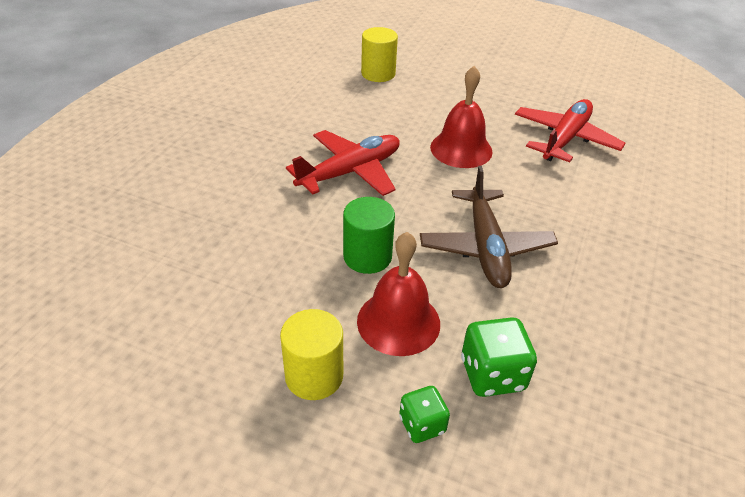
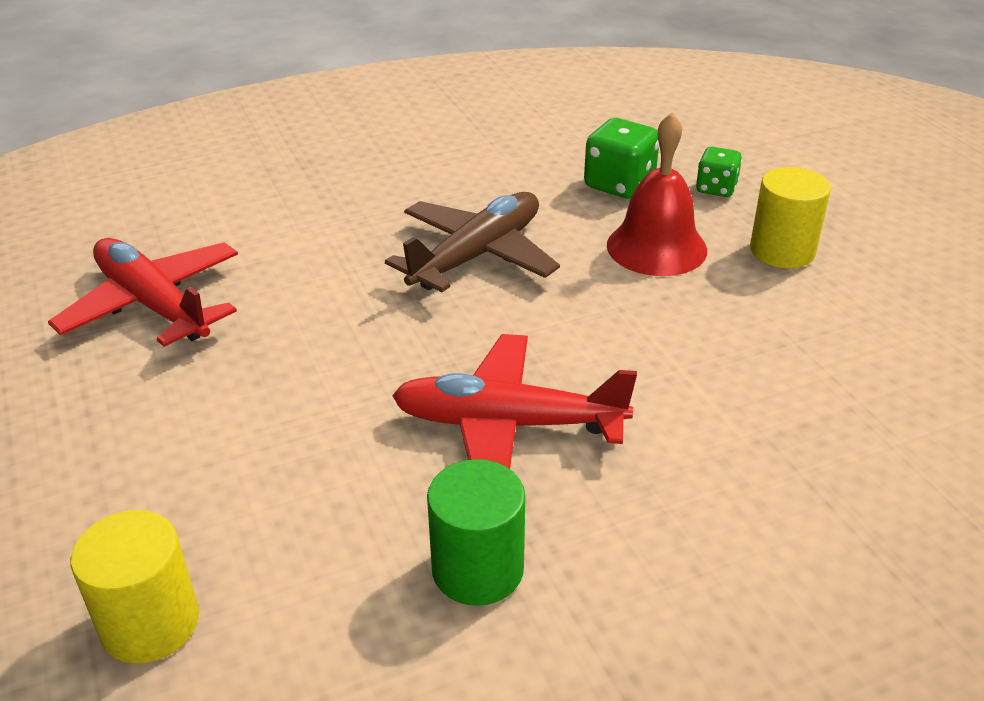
camera: 135 degrees left, 5 degrees down
(367, 257) = (619, 311): green cylinder -> green cylinder (477, 569)
(461, 149) = (303, 368): red bell -> none
(565, 139) = (153, 305): red plane -> red plane turned 60 degrees clockwise

